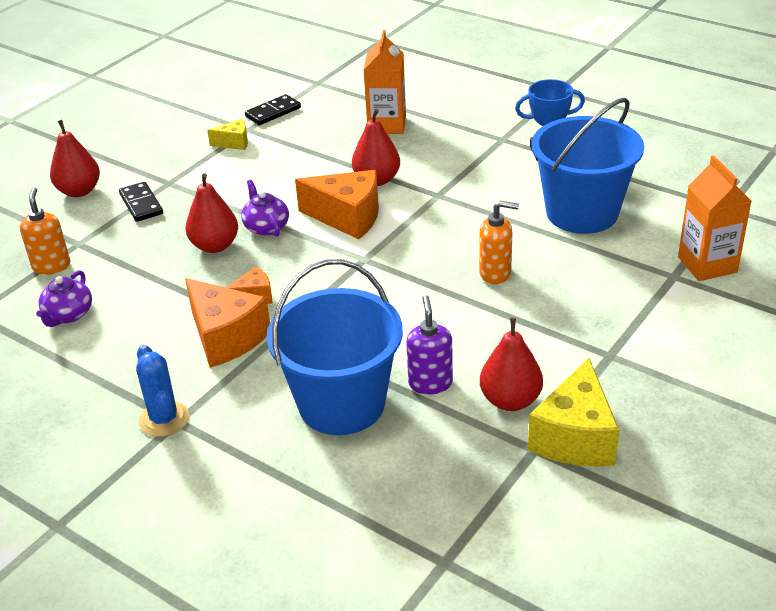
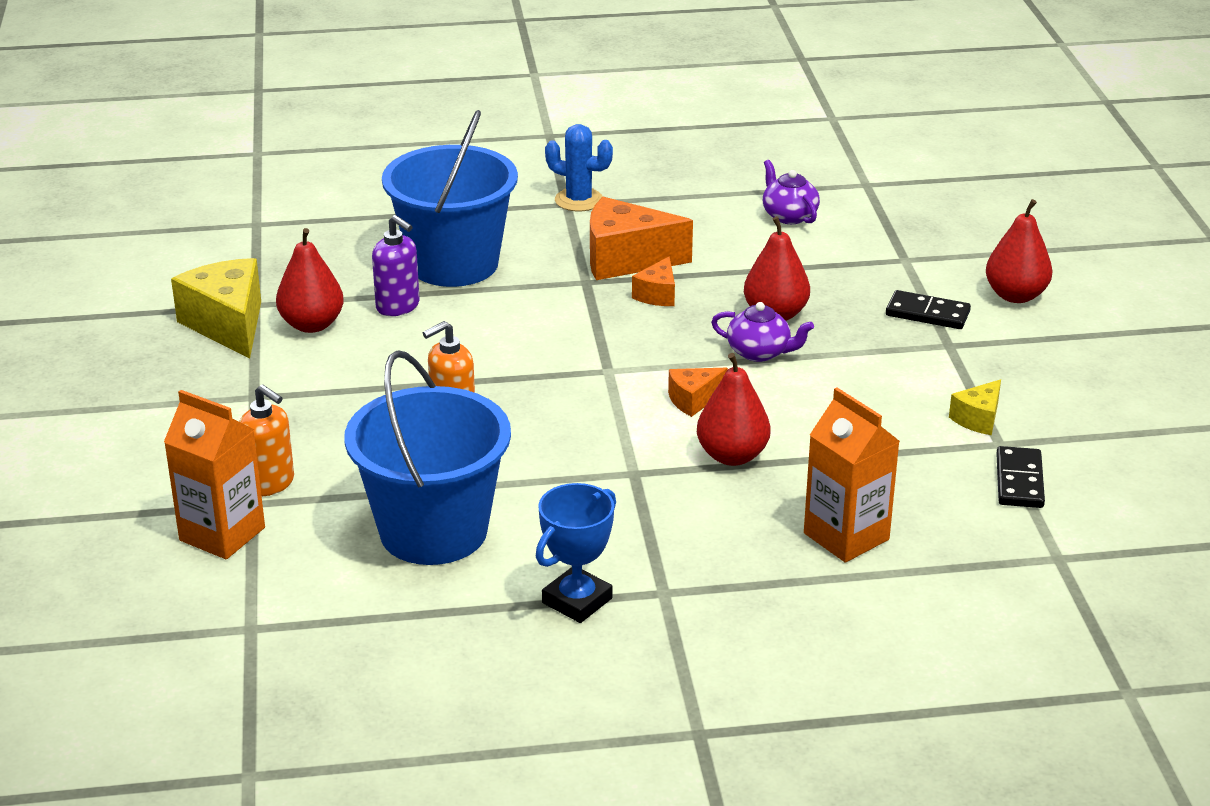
camera: 135 degrees right, 5 degrees down
(51, 266) = (885, 235): orange soap dispenser -> orange soap dispenser (270, 483)
(347, 217) = (693, 400): orange cheese -> orange cheese, size x0.52

